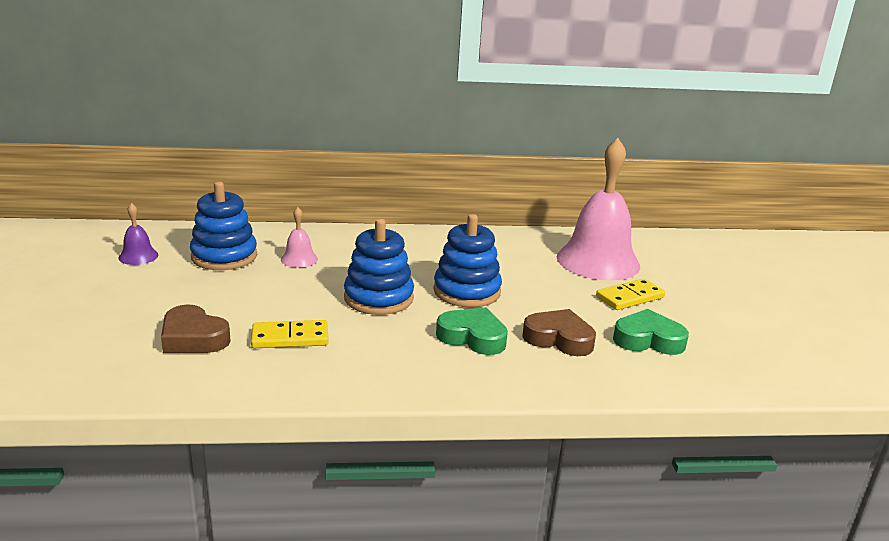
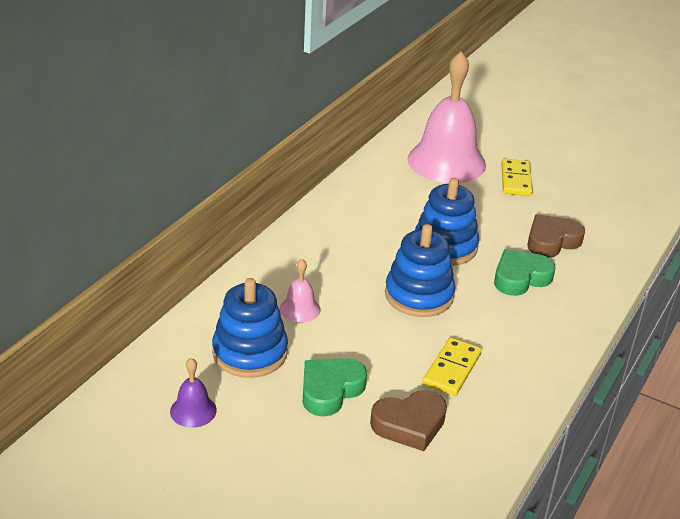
camera: 55 degrees left, 10 degrees up
(648, 340) = (580, 206): green heart -> green heart (330, 390)

